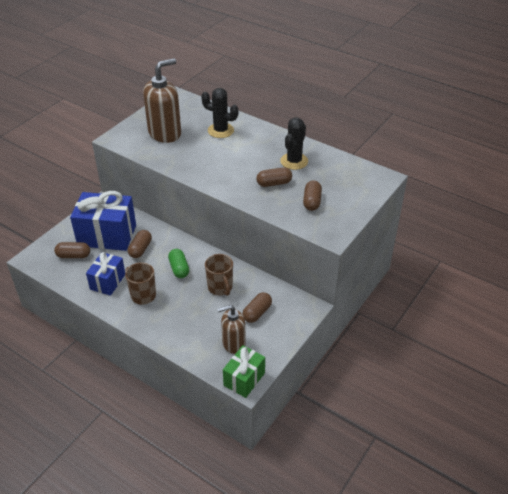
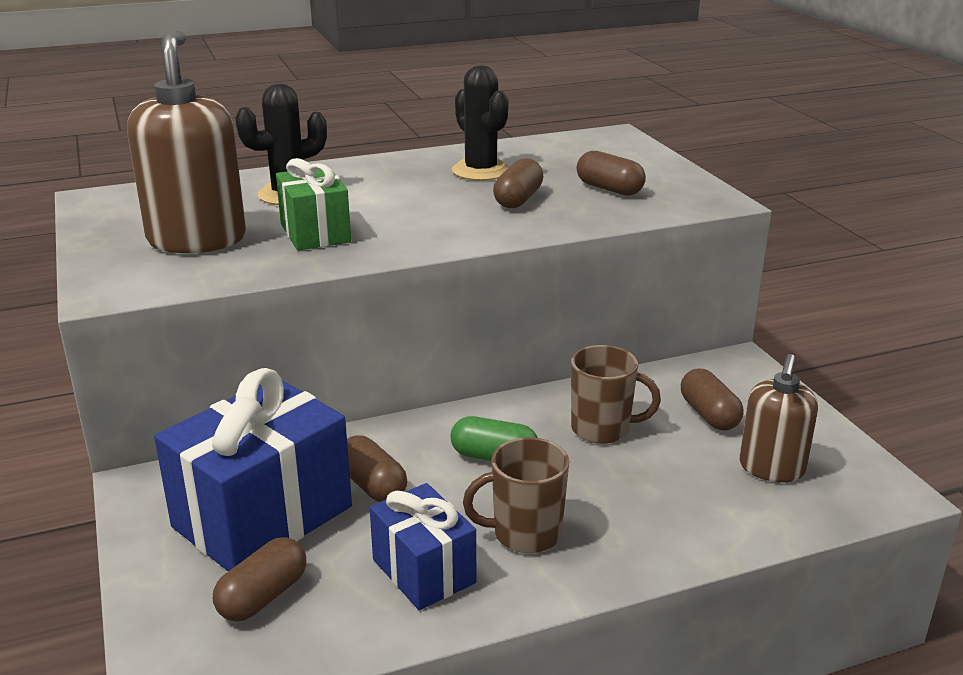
camera: 55 degrees left, 15 degrees down
(244, 379) = (878, 490): green gift -> green gift (315, 233)

